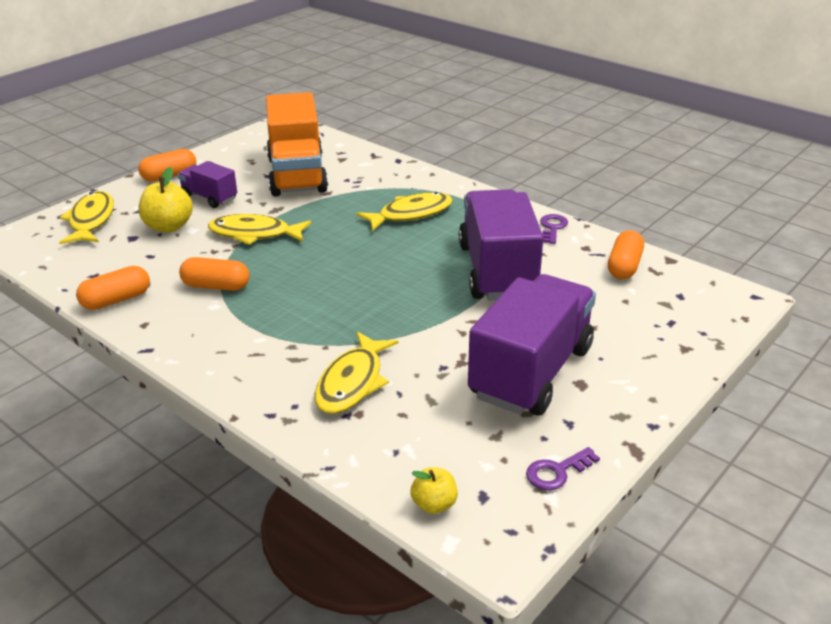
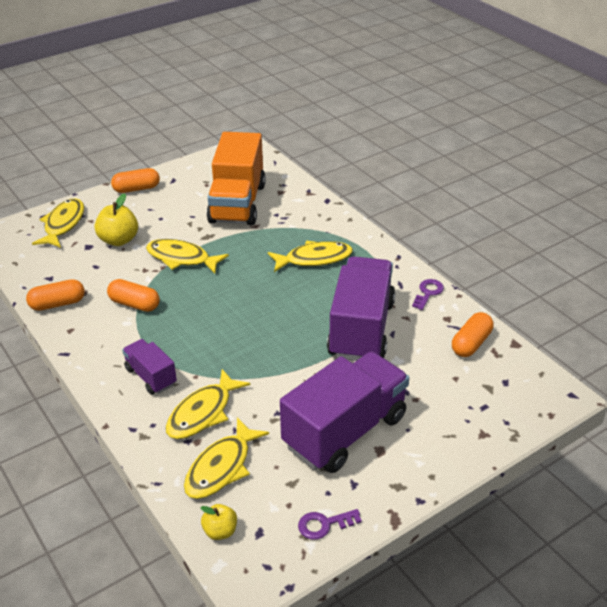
camera: 15 degrees right, 5 degrees up
(209, 197) = (160, 216): purple truck -> purple truck (151, 376)
(402, 435) = (221, 467): none -> yellow fish

